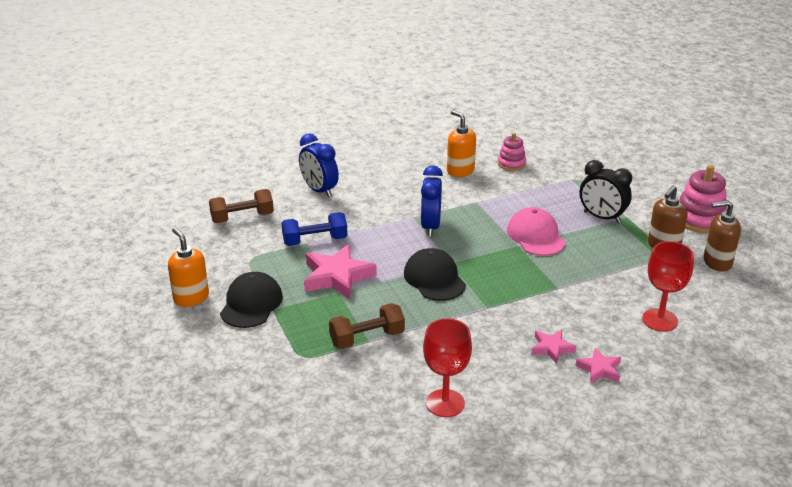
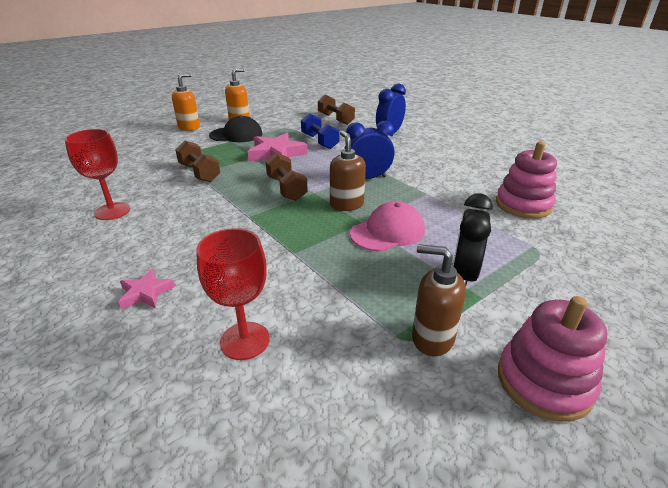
camera: 75 degrees right, 0 degrees up
(434, 279) = (286, 188): black cap -> brown dumbbell
(460, 171) = (477, 181): orange soap dispenser -> orange soap dispenser (189, 127)
(511, 164) = (523, 205): pink stacking toy -> pink stacking toy, size x1.63
(552, 348) = (185, 258): pink star -> none
(717, 262) = (421, 409): brown soap dispenser -> brown soap dispenser (346, 204)

